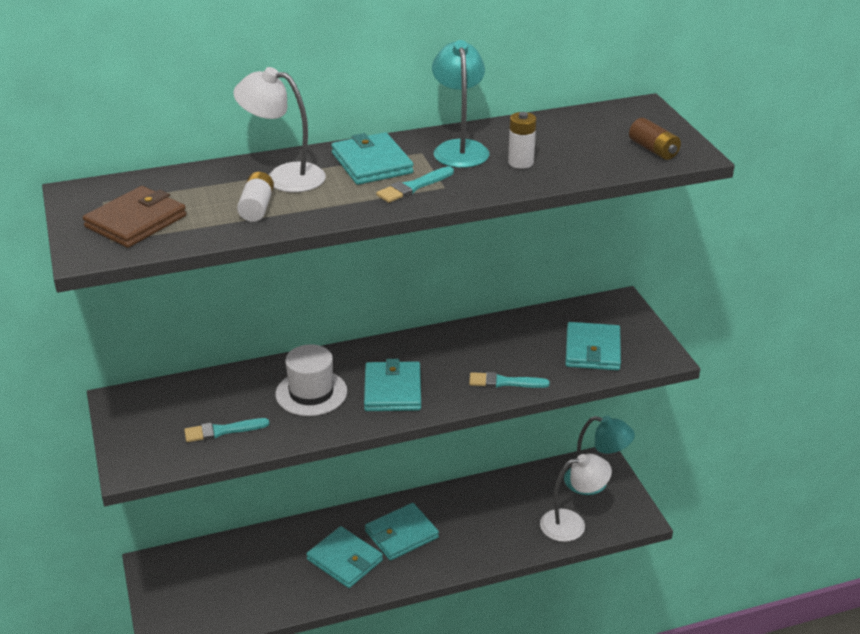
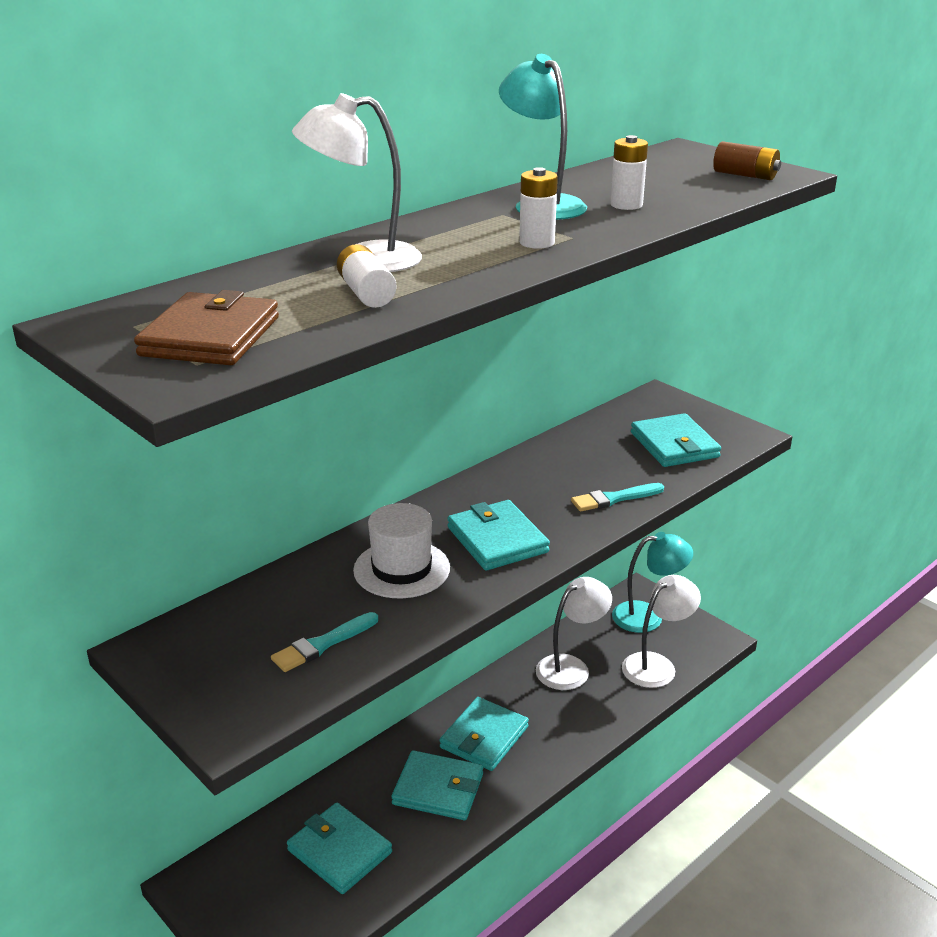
camera: 25 degrees left, 5 degrees down
(372, 163) = (457, 231): turquoise wallet -> turquoise wallet (339, 851)
(413, 187) = (537, 243): turquoise brush -> white battery
(503, 503) = (571, 667): none -> white lamp

